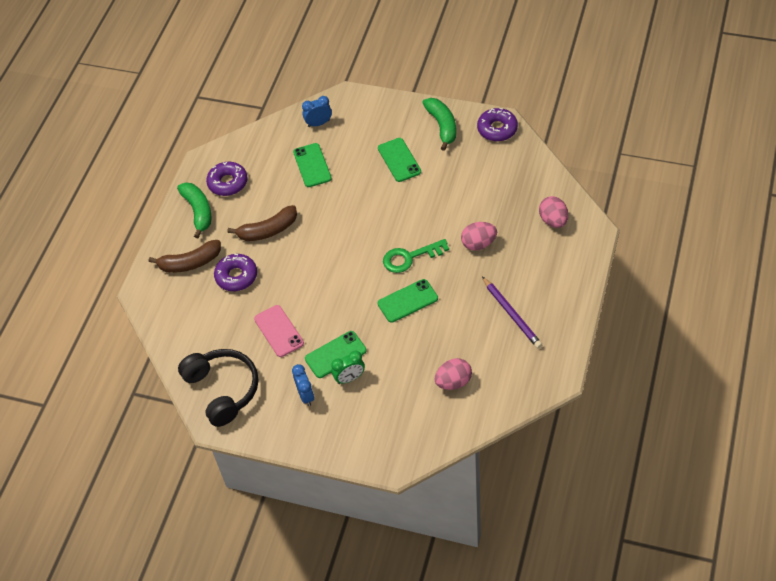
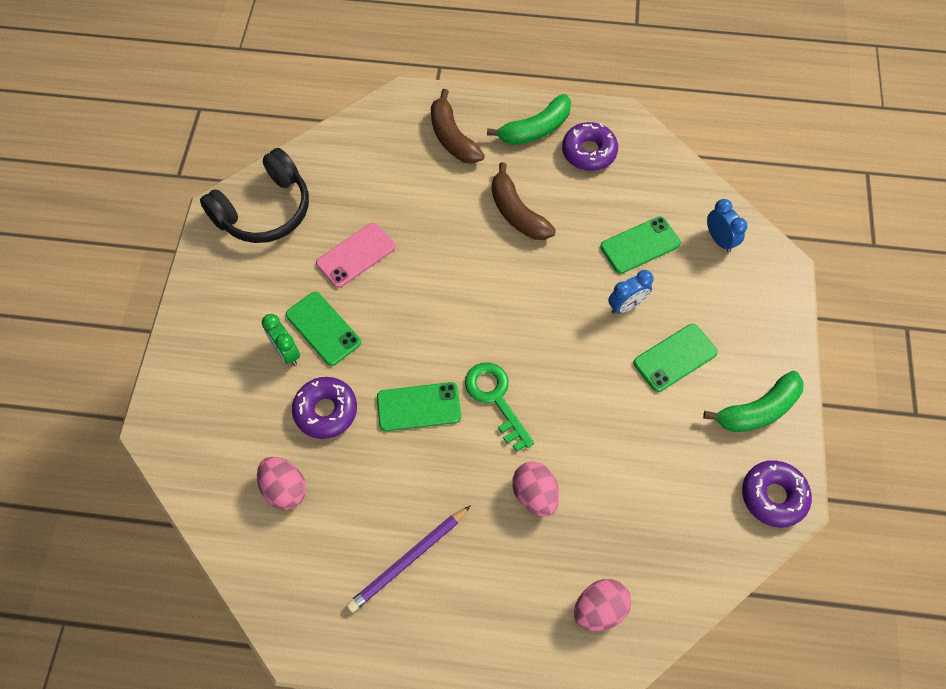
camera: 75 degrees right, 10 degrees up
(236, 276) = (437, 191): purple donut -> purple donut (326, 411)
(305, 395) = (259, 304): blue clock -> blue clock (626, 306)
(407, 301) = (419, 407): green phone -> green phone turned 60 degrees counterclockwise

